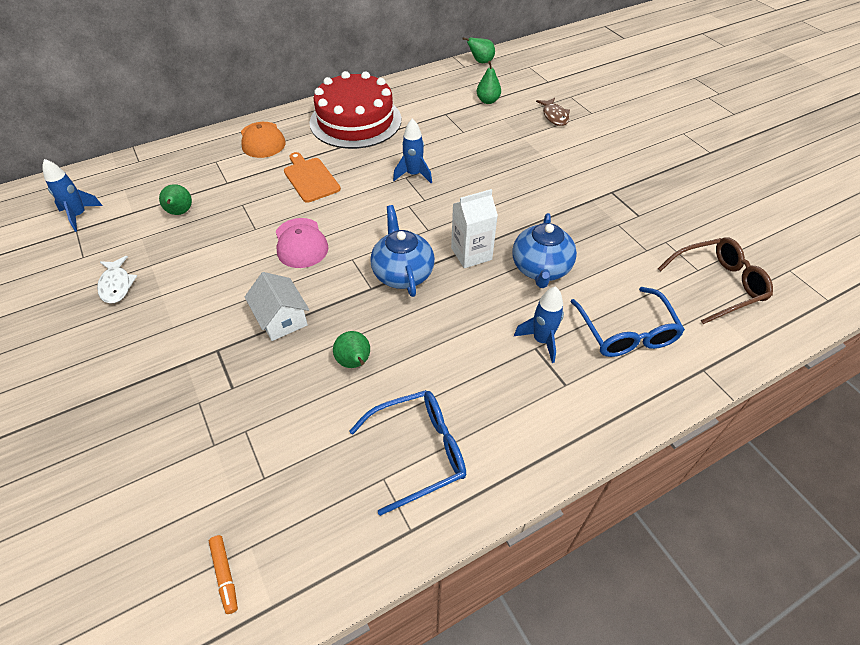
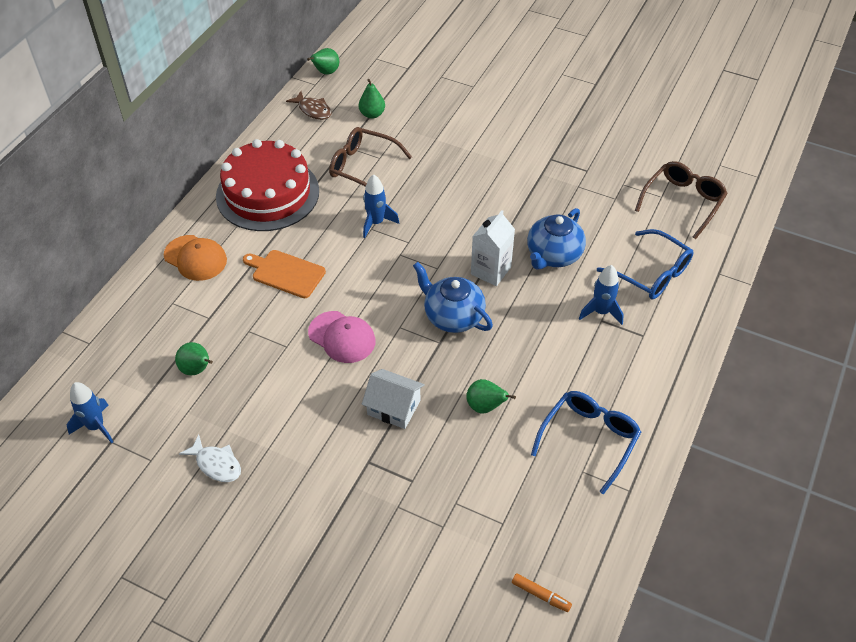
camera: 35 degrees left, 0 degrees up
(443, 132) = (363, 167): none -> brown glasses
(540, 269) = (553, 255): blue teapot -> blue teapot turned 60 degrees clockwise
(554, 116) = (445, 104): brown fish -> brown fish (313, 110)

